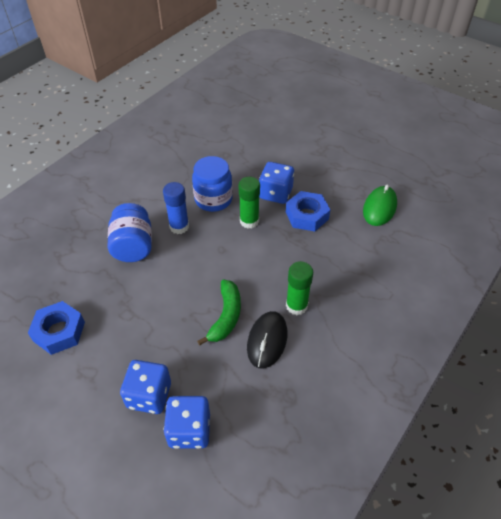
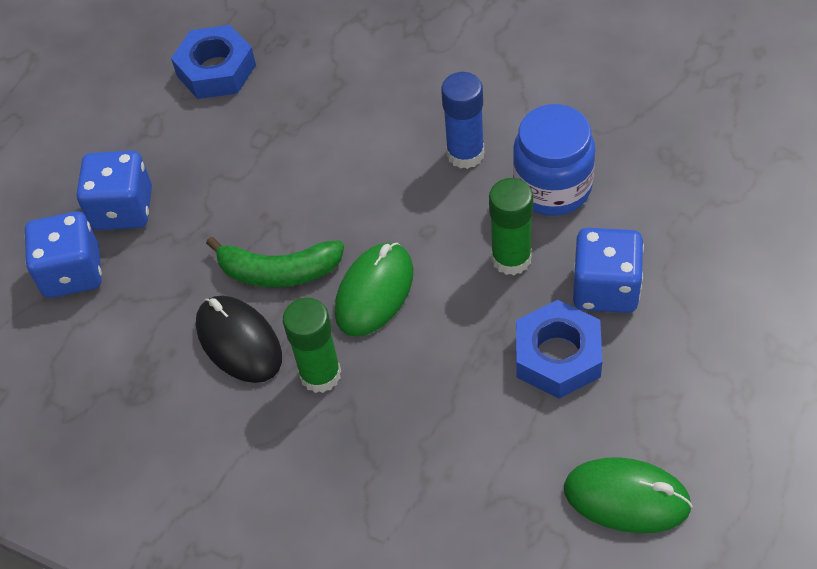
camera: 85 degrees right, 5 degrees up
(133, 246) = (401, 103): blue jar -> none
(252, 276) = (374, 292): none -> green mouse
(267, 341) = (239, 342): black mouse -> black mouse turned 45 degrees clockwise

